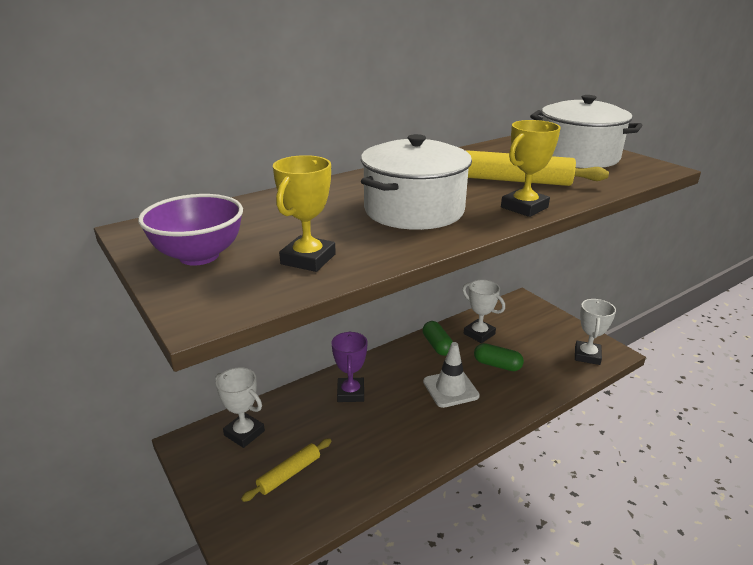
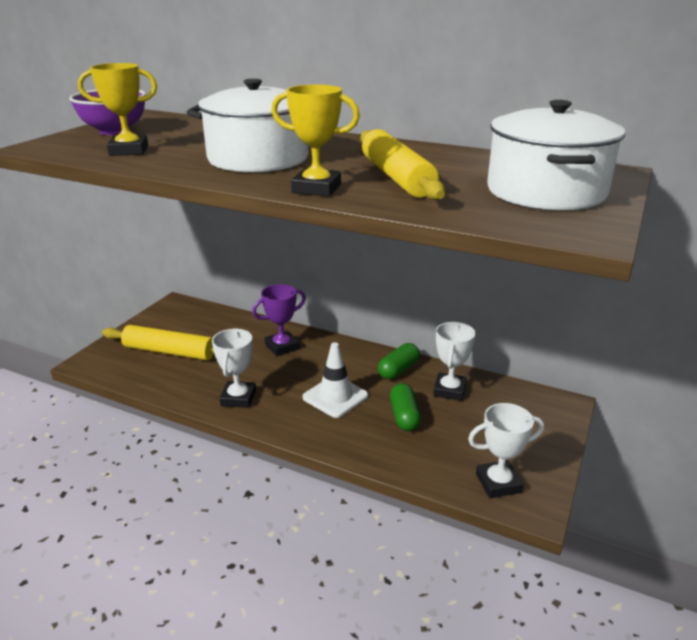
camera: 60 degrees right, 0 degrees up
(244, 433) = (199, 319): white trophy -> white trophy (238, 398)
(289, 474) = (169, 352): yellow rolling pin -> yellow rolling pin, size x1.62

